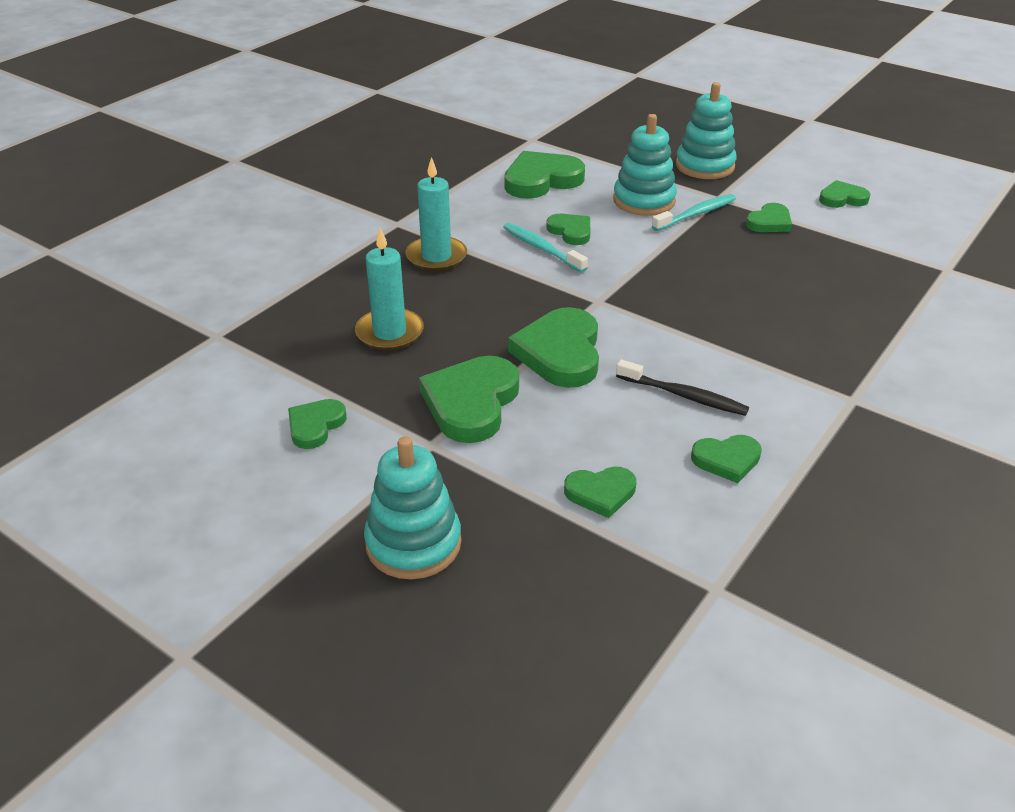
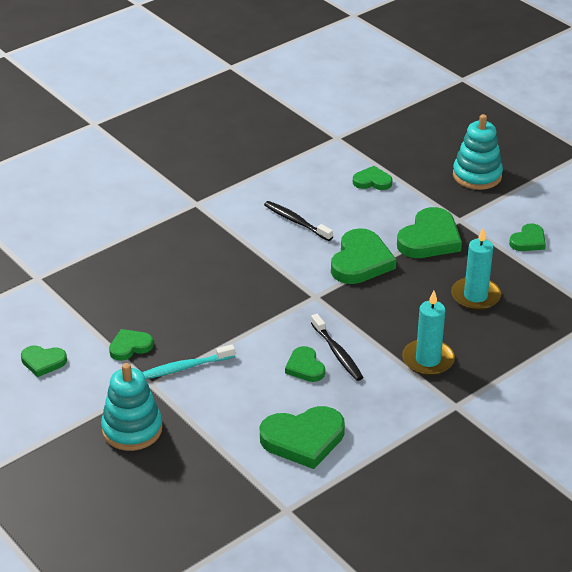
camera: 165 degrees left, 0 degrees up
(542, 248) = (337, 353): turquoise toothbrush -> black toothbrush
(644, 201) = (221, 392): turquoise stacking toy -> none
(727, 460) = (295, 185): green heart -> none

